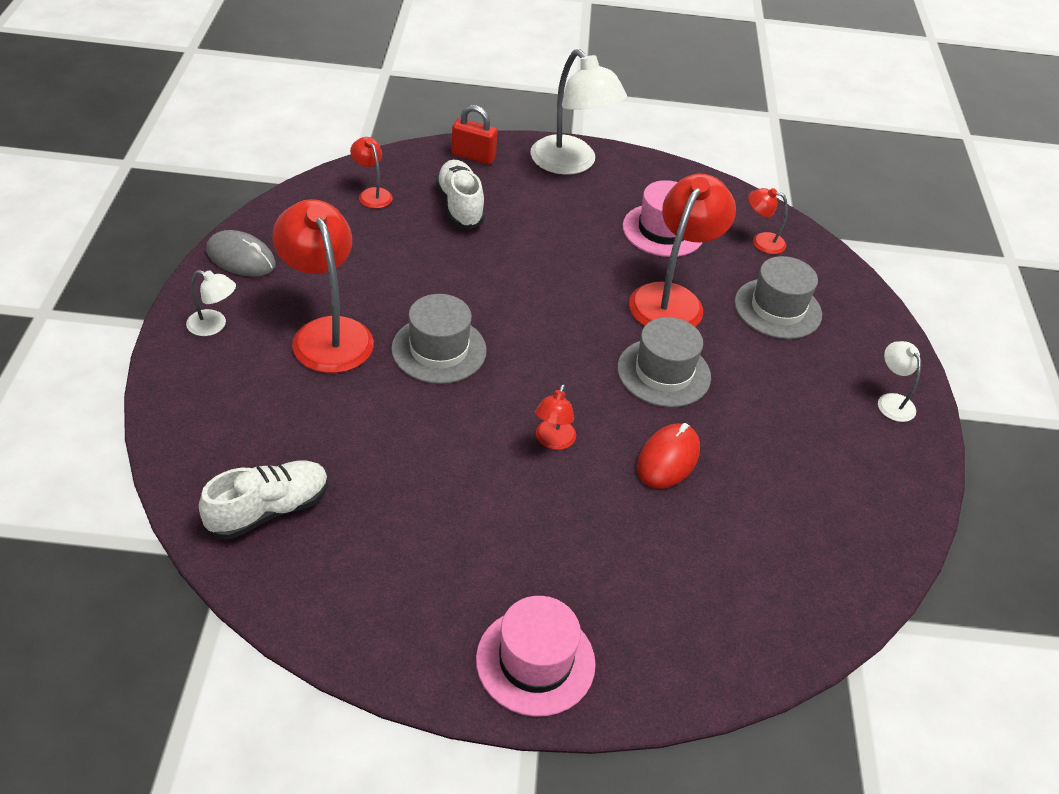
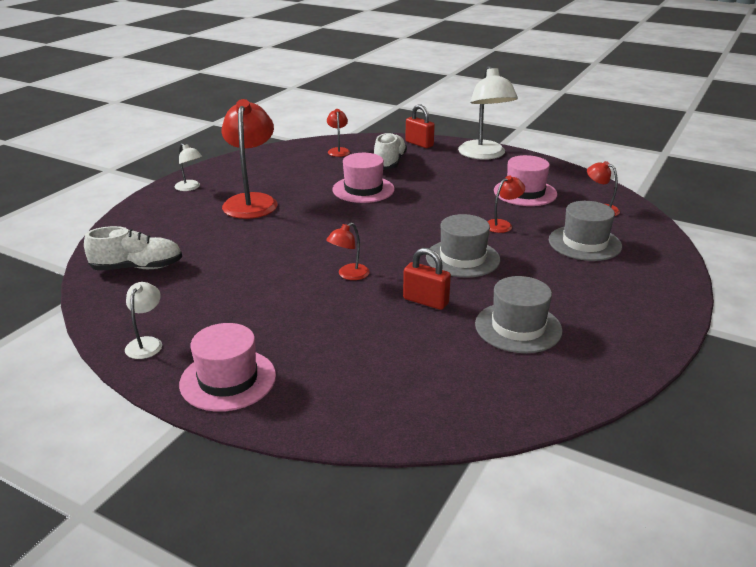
camera: 30 degrees right, 15 degrees down
(241, 258) = (234, 164): grey mouse -> none
(439, 350) = (313, 220): grey hat -> grey hat (518, 327)
(462, 271) = (363, 189): none -> pink hat
(668, 459) = (425, 301): red mouse -> red padlock
(672, 298) = (502, 224): red lamp -> red lamp, size x0.48
(891, 401) = (646, 309): white lamp -> white lamp (146, 343)

